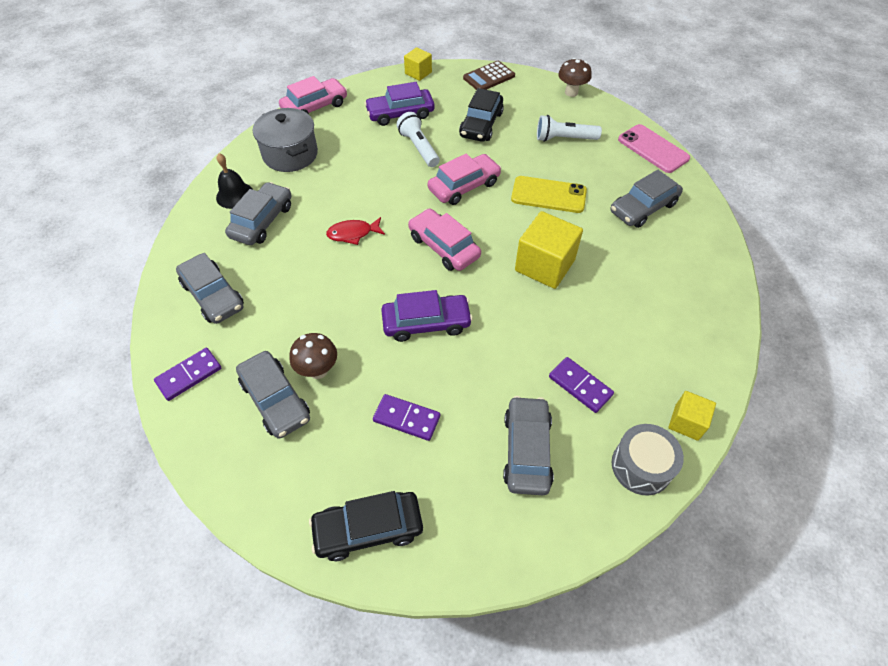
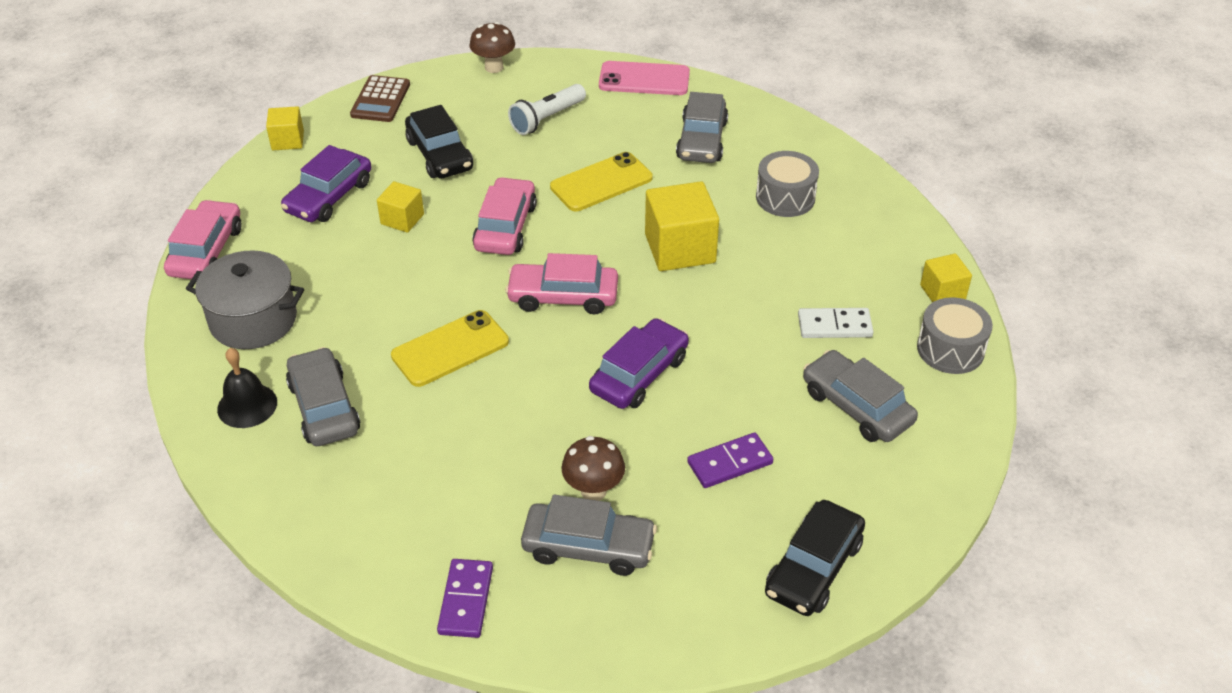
camera: 45 degrees left, 10 degrees down
(213, 295) = (378, 515): grey car -> none
(353, 234) = (450, 349): red fish -> yellow phone
(419, 148) = (402, 219): white flashlight -> yellow cube
(580, 386) = (834, 326): purple domino -> white domino
(653, 279) = (785, 197): none -> grey drum

